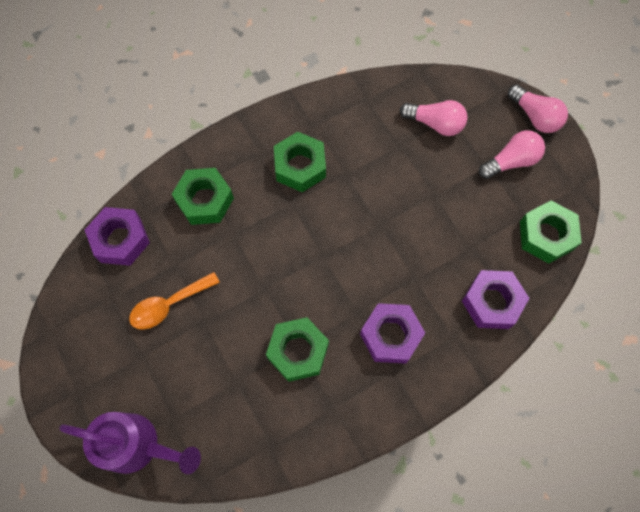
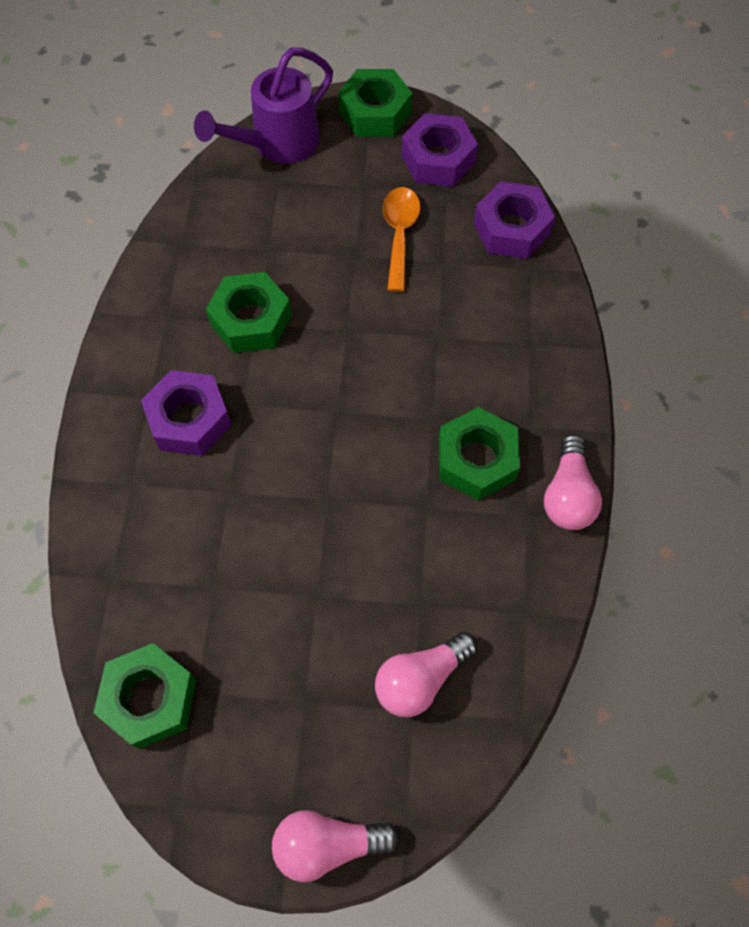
camera: 125 degrees right, 5 degrees down
(205, 200) = (503, 331): green nut -> green nut (375, 112)
(492, 302) = (130, 558): purple nut -> purple nut (438, 159)
(511, 161) = (286, 742): pink light bulb -> pink light bulb (568, 495)

